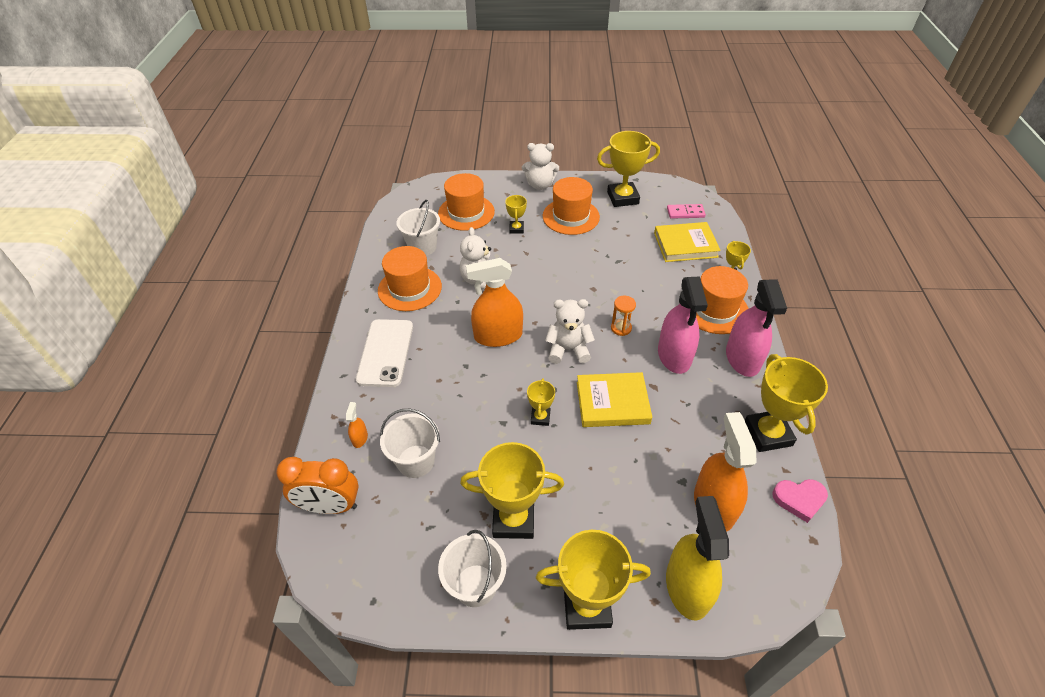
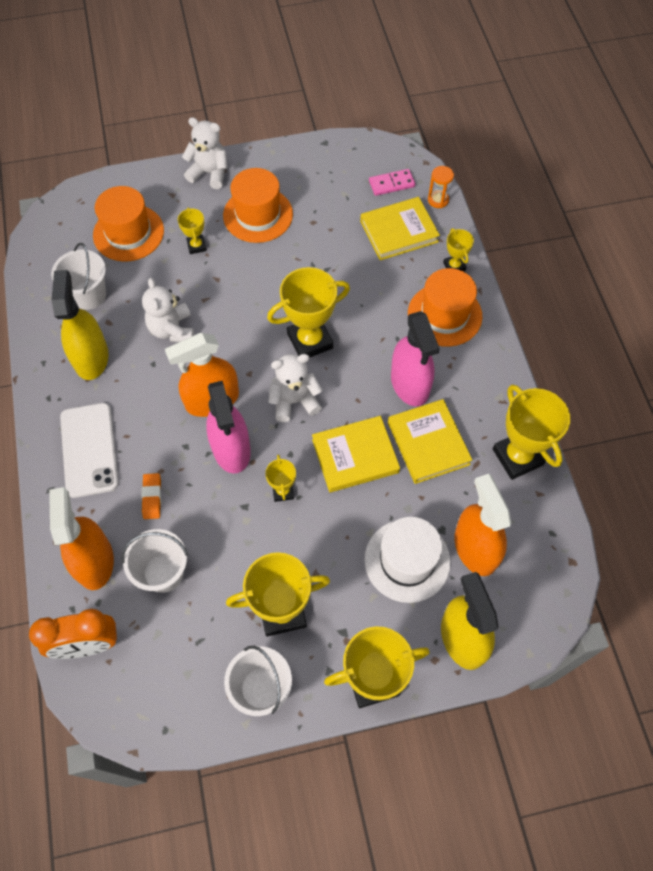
camera: 15 degrees left, 15 degrees up
(360, 438) = (94, 561): orange spray bottle -> orange spray bottle, size x2.37
(409, 288) = (91, 357): orange hat -> yellow spray bottle
(425, 399) = (152, 497): none -> orange eraser
(540, 185) = (209, 173): white teddy bear -> white teddy bear turned 150 degrees counterclockwise
(621, 328) = (346, 360): orange hourglass -> orange hourglass (438, 200)
(622, 198) = (314, 175): yellow trophy -> yellow trophy (310, 341)
(644, 501) = (407, 560): none -> white hat
(682, 405) = (428, 443): none -> yellow book
(742, 358) = (481, 372): pink spray bottle -> pink spray bottle (231, 448)
(799, 499) = (555, 522): pink heart -> none

